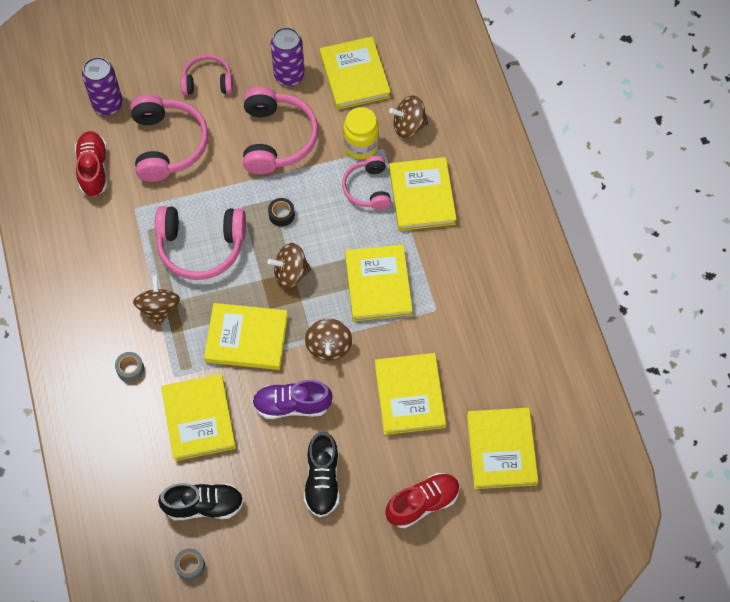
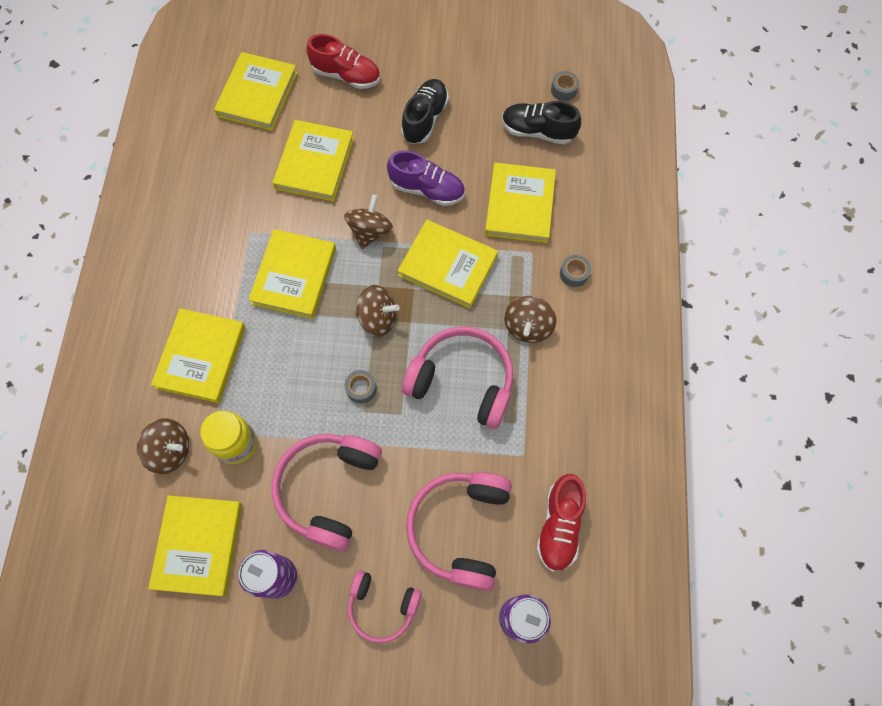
camera: 160 degrees left, 5 degrees up
(281, 215) = (361, 388): black tape -> grey tape
(368, 188) = (254, 387): pink headphones -> none
(422, 503) = (346, 75): red shoe -> red shoe turned 150 degrees counterclockwise

